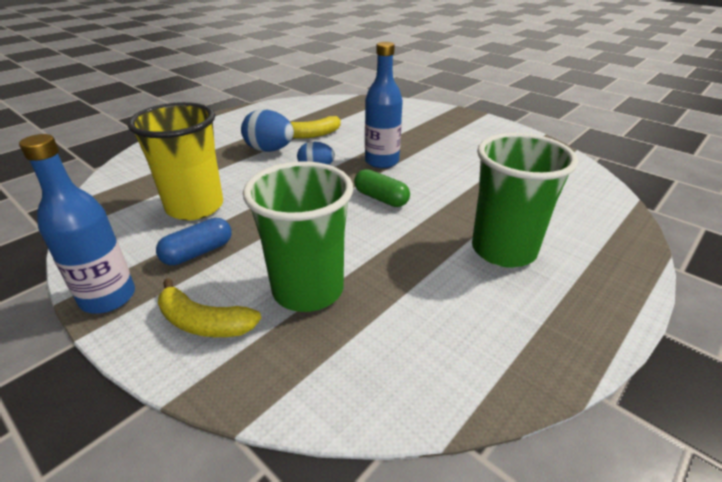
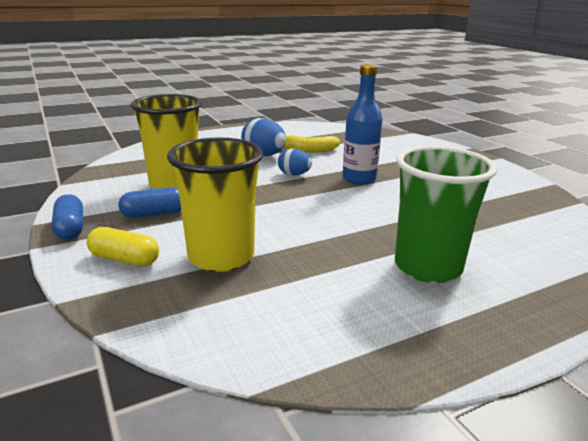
camera: 20 degrees right, 10 degrees down
(108, 297) = (70, 228): blue bottle -> blue capsule
(204, 322) = (124, 259): yellow banana -> yellow capsule
(308, 290) = (221, 256): green cup -> yellow cup
(381, 198) = (336, 206): green capsule -> none

